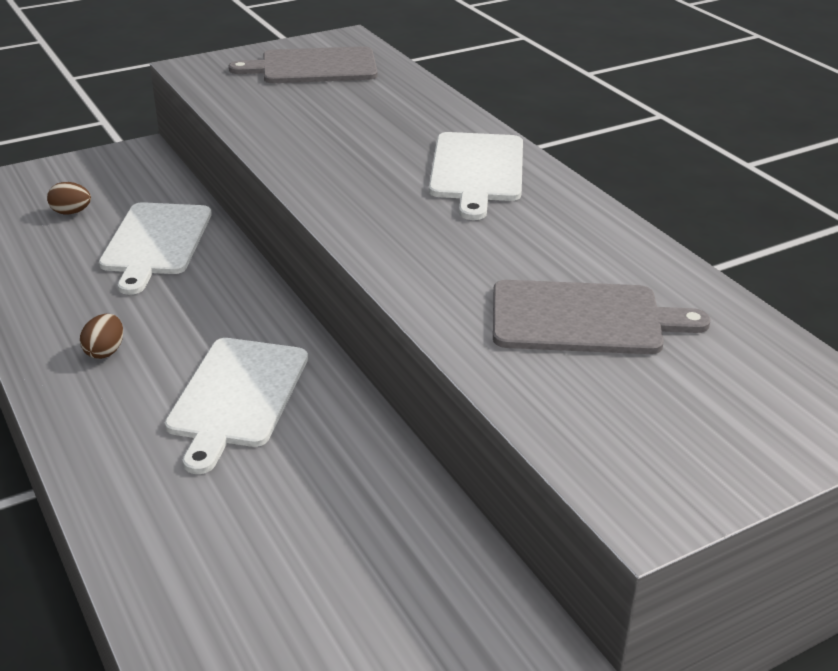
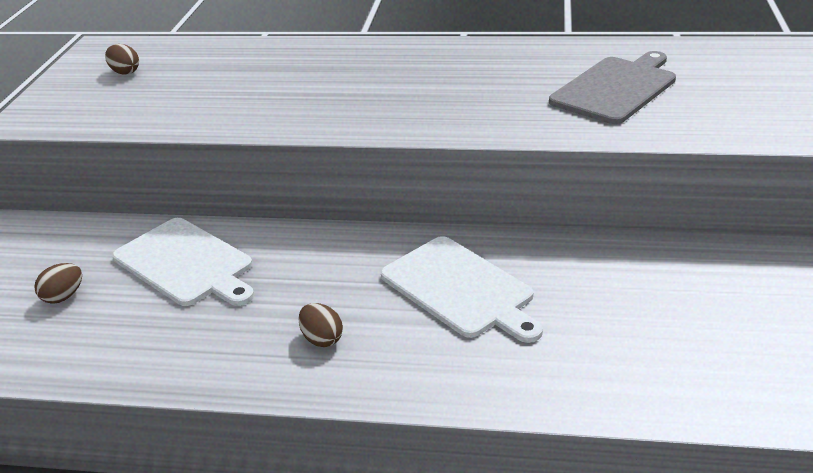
camera: 50 degrees left, 0 degrees up
(313, 67) = (125, 72): grey cutting board -> brown egg
(477, 170) = (388, 63): white cutting board -> none

